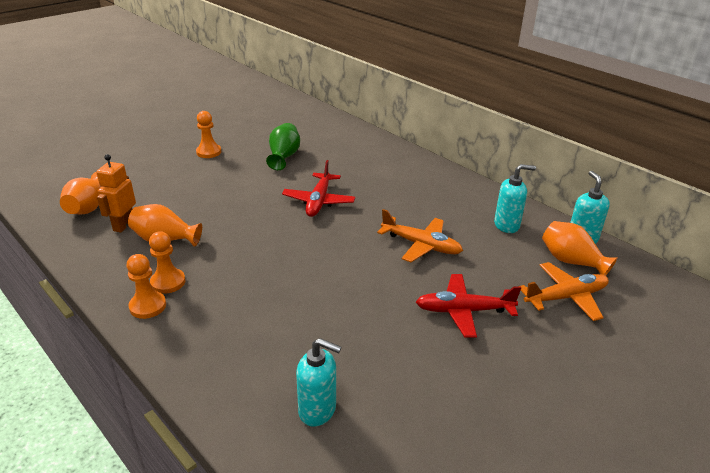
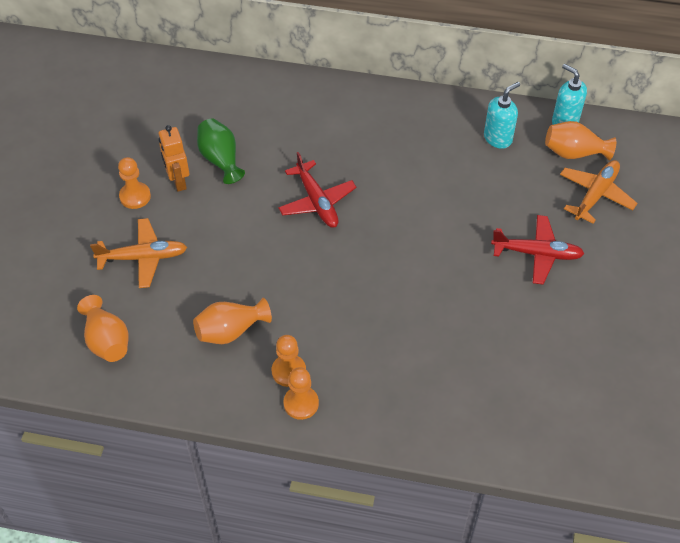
camera: 35 degrees left, 20 degrees up
(123, 225) = (170, 339): orange robot -> orange robot (178, 181)
(318, 410) = (516, 402): turquoise soap dispenser -> none
(421, 245) = (451, 203): orange plane -> orange plane (143, 257)
(463, 311) = (537, 254): red plane -> red plane turned 135 degrees counterclockwise

